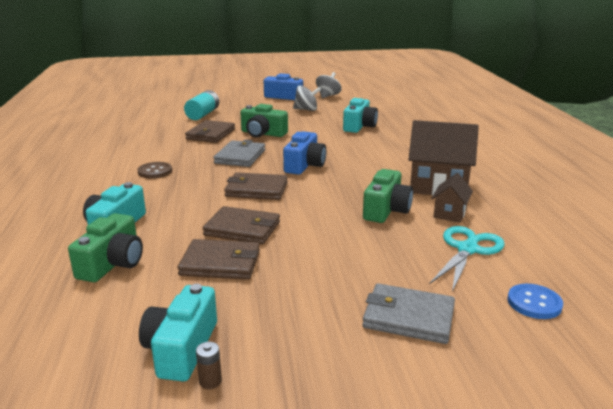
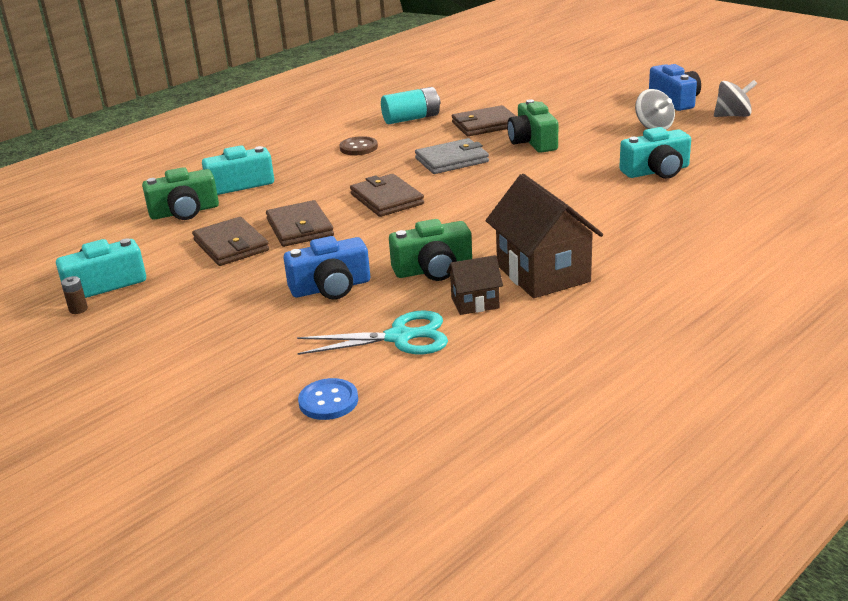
camera: 55 degrees right, 5 degrees up
(203, 114) = (533, 97): turquoise battery -> turquoise battery (411, 118)
(304, 165) = (482, 193): blue camera -> blue camera (331, 287)
(408, 317) = (234, 349): grey wallet -> none

